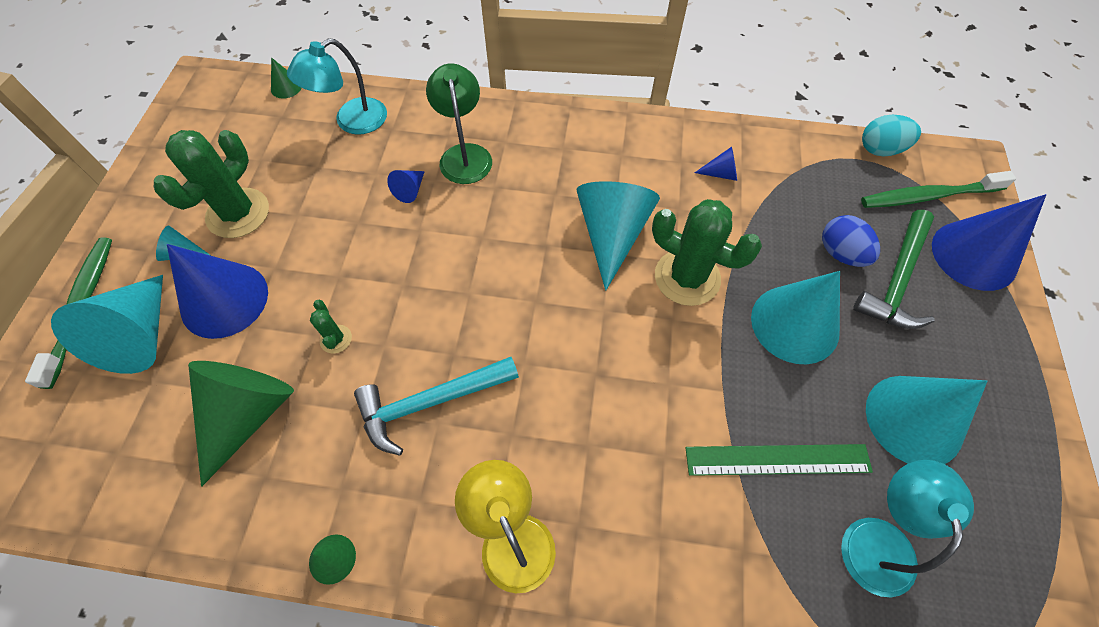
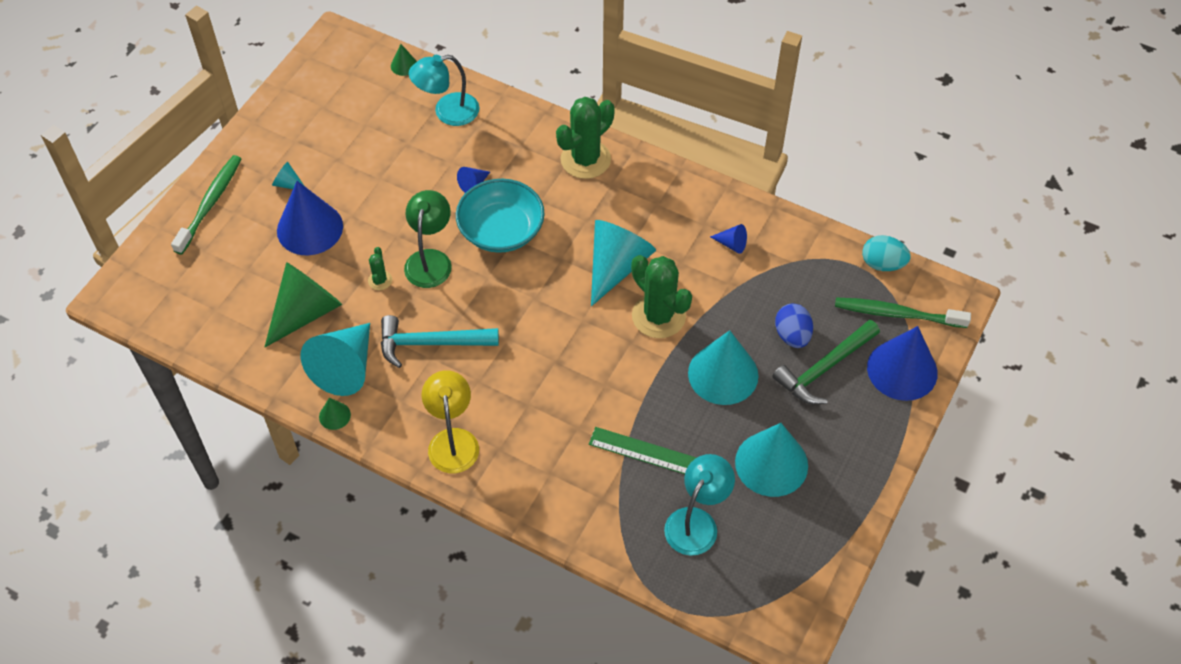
camera: 20 degrees right, 5 degrees down
(140, 335) = (246, 236): turquoise cone -> turquoise cone (345, 367)
(238, 213) = (336, 164): green cactus -> green cactus (585, 159)
(463, 232) = (501, 230): none -> turquoise bowl
(464, 155) = (528, 167): green lamp -> green lamp (430, 260)

